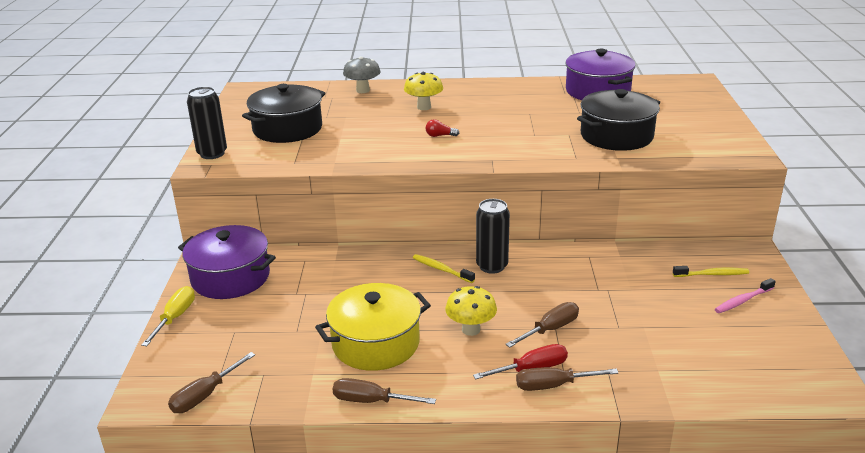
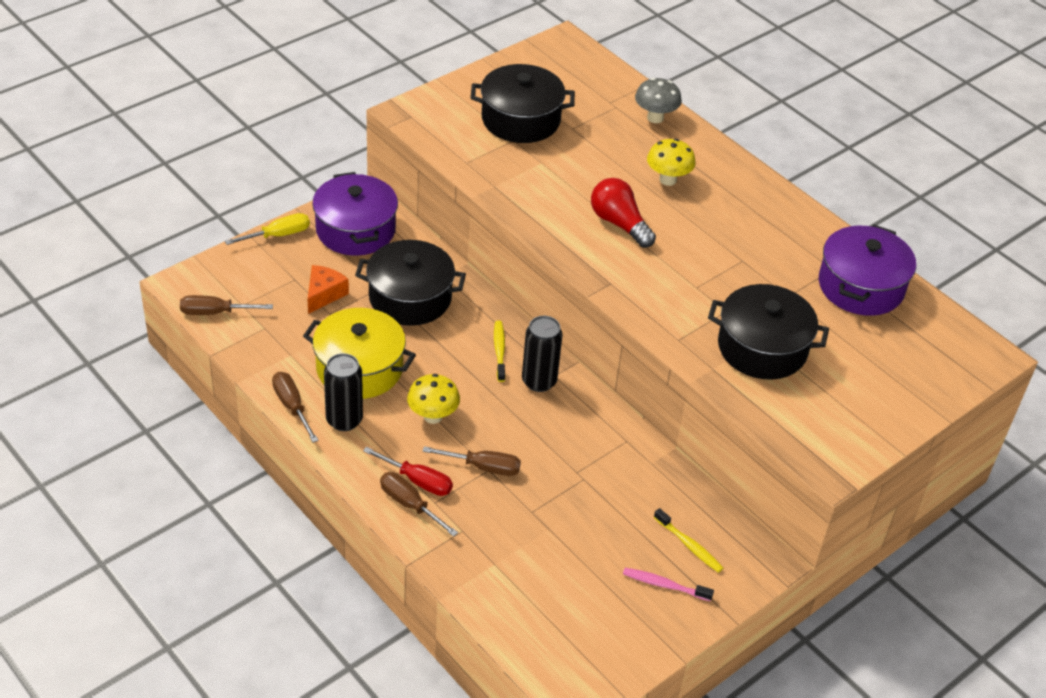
camera: 45 degrees right, 15 degrees up
(212, 154) = (428, 105): black can -> black can (344, 420)
(272, 324) = (324, 294): none -> orange cheese
(336, 284) = (410, 298): none -> black pot
(440, 136) = (619, 223): red light bulb -> red light bulb, size x2.11

